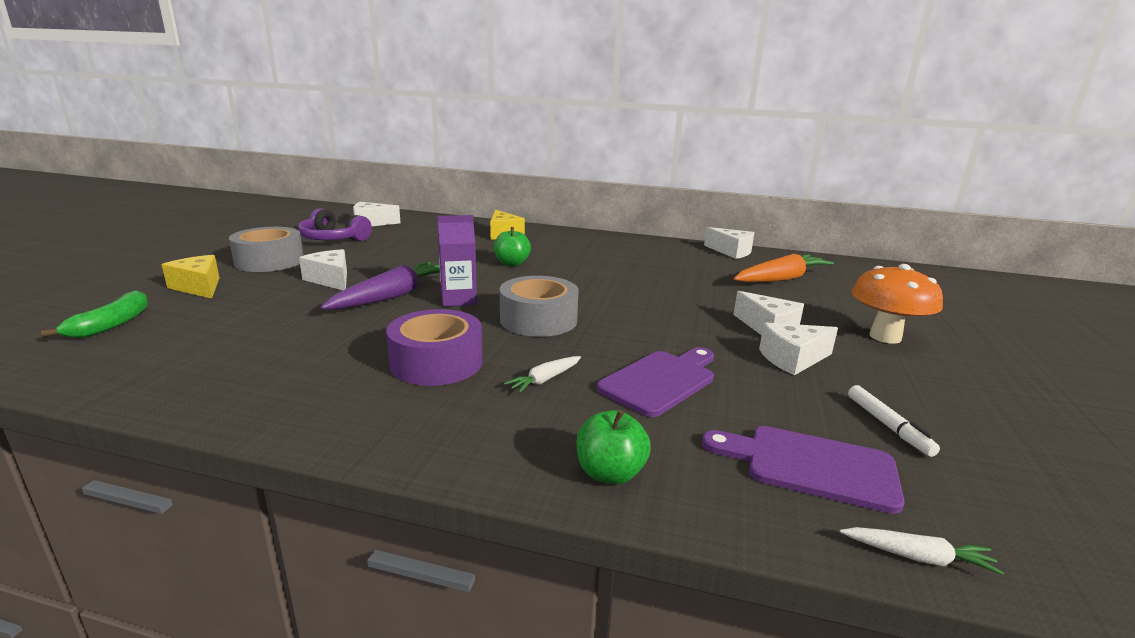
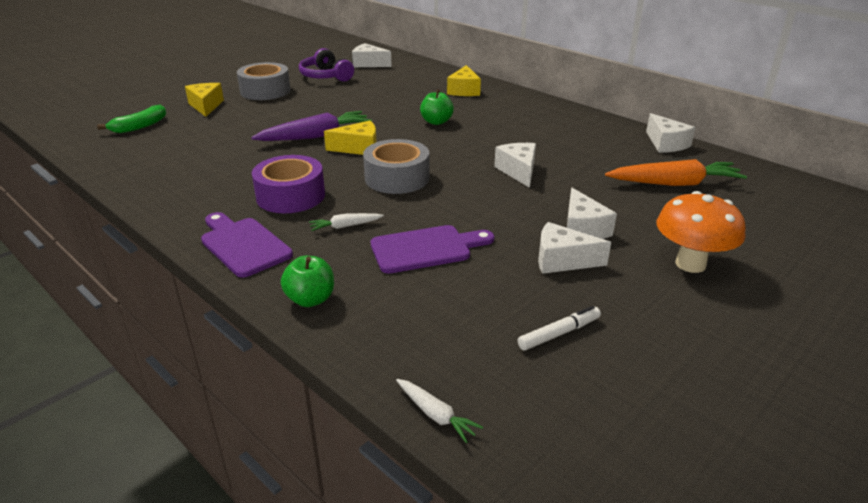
camera: 30 degrees right, 10 degrees up
(331, 280) = (289, 114): white cheese -> white cheese (518, 171)
(458, 299) = (358, 148): purple carton -> yellow cheese
(811, 466) = (449, 339): purple cutting board -> purple cutting board (243, 245)
(888, 426) = (559, 333): white marker -> white marker turned 135 degrees counterclockwise

